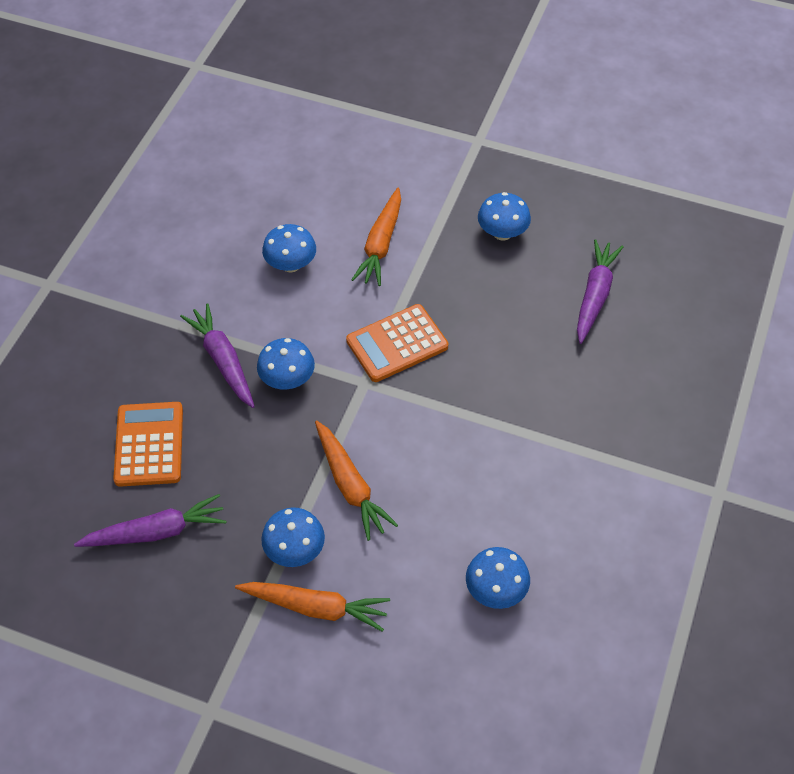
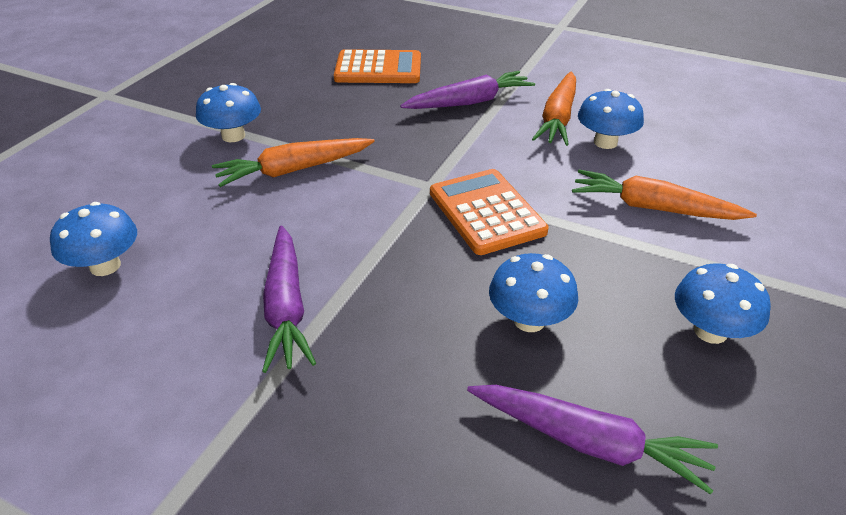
camera: 95 degrees right, 15 degrees down
(156, 532) = (287, 72): purple carrot -> purple carrot (286, 307)
(287, 379) = (441, 136): blue mushroom -> blue mushroom (529, 320)
(315, 607) = (165, 145): orange carrot -> orange carrot (558, 118)

